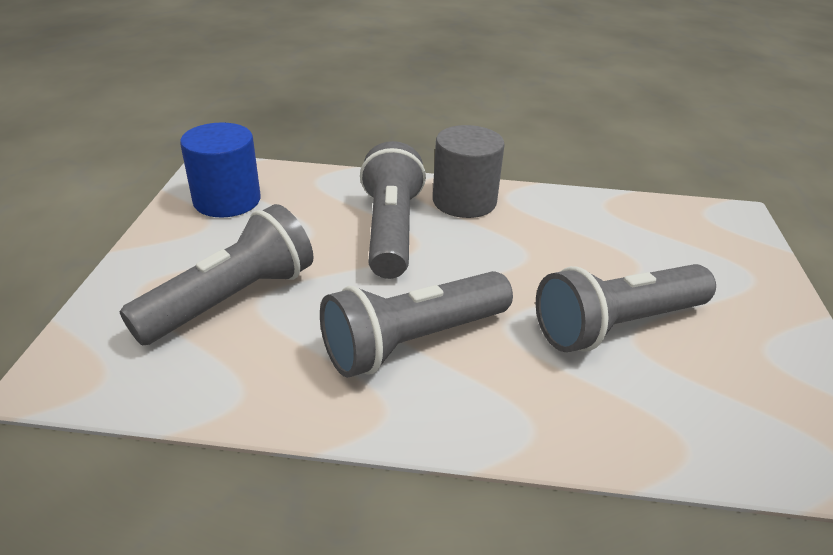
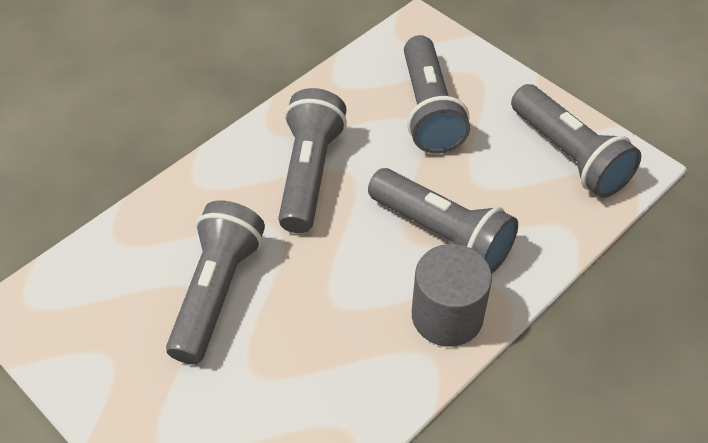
camera: 130 degrees right, 15 degrees up
(227, 200) = (569, 155): blue cylinder -> grey flashlight

